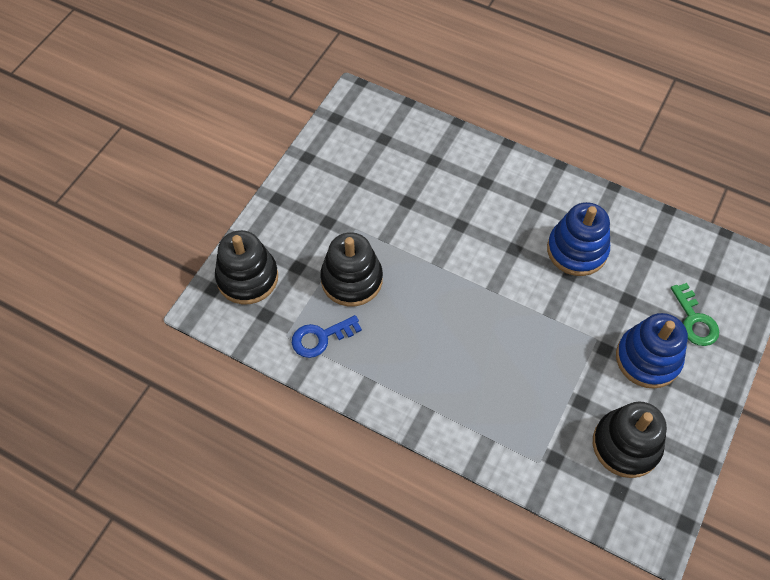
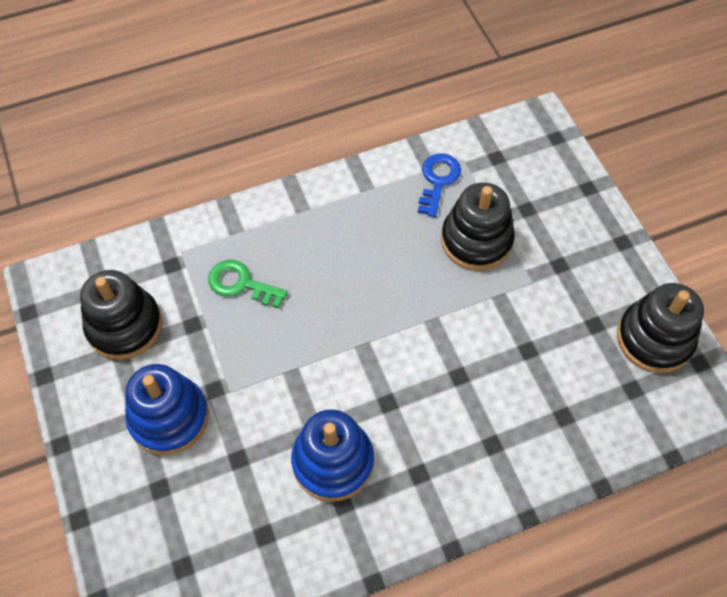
camera: 130 degrees right, 0 degrees up
(247, 277) = (547, 167): black stacking toy -> black stacking toy (654, 339)
(694, 320) = (157, 501): green key -> green key (241, 284)

